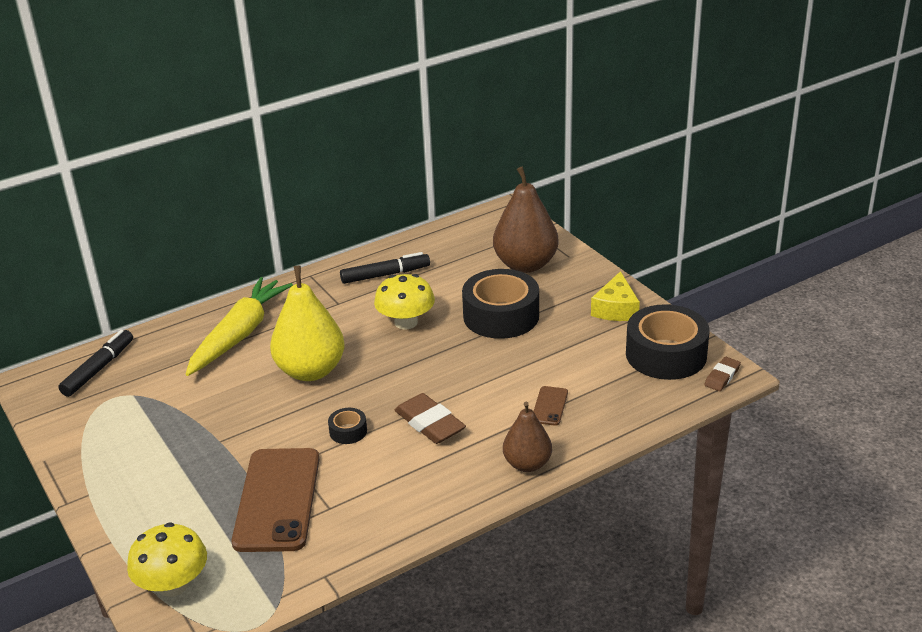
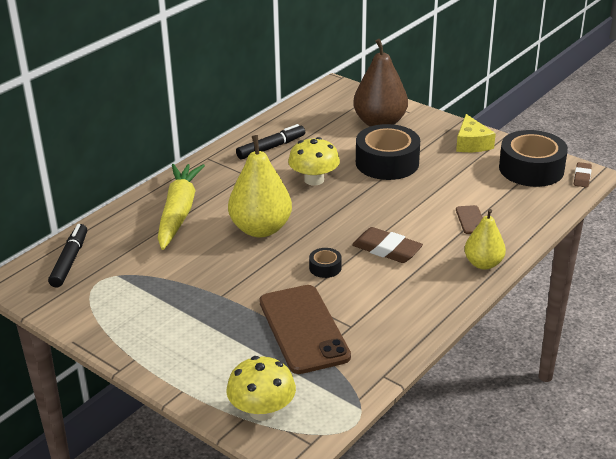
camera: 20 degrees left, 0 degrees up
(527, 464) = (483, 264): brown pear -> yellow pear

